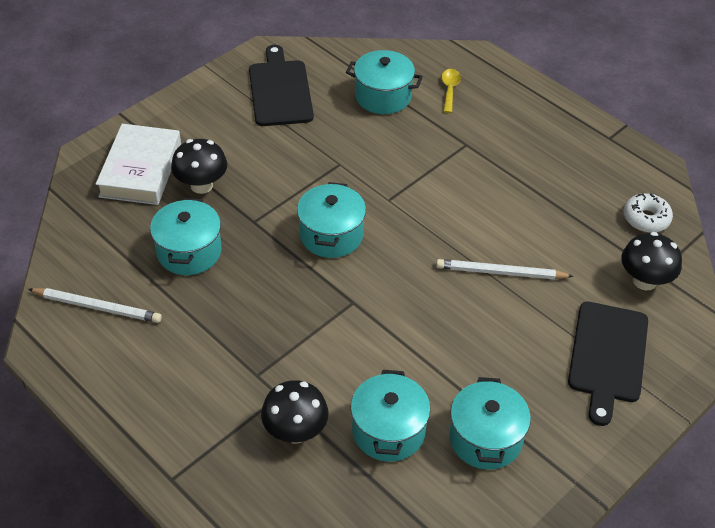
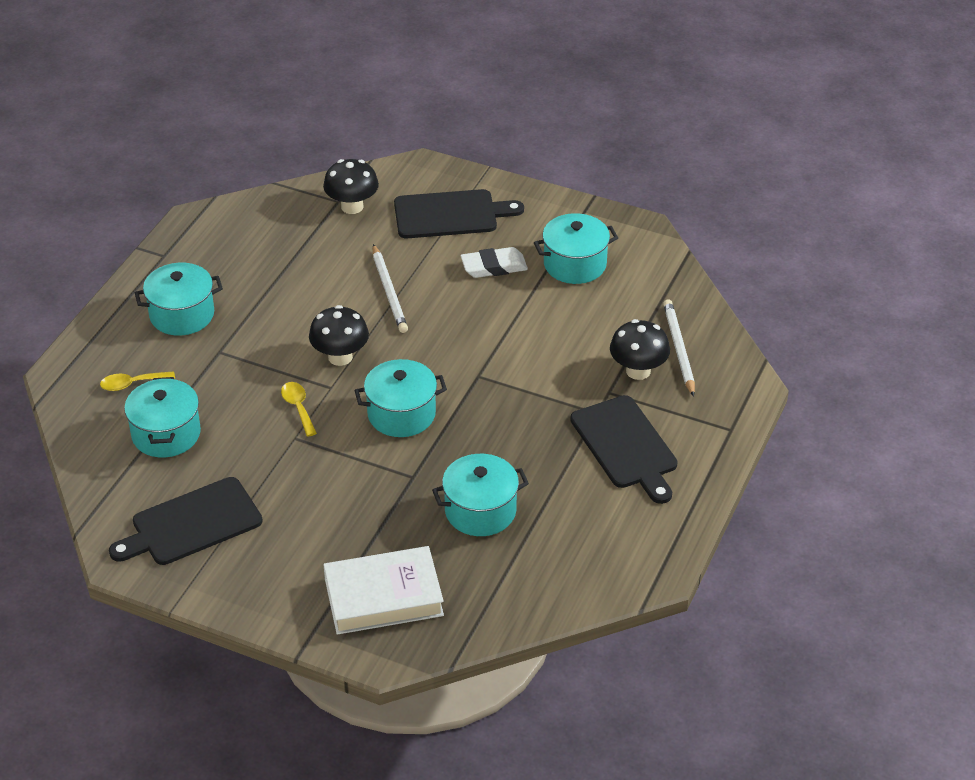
camera: 110 degrees left, 5 degrees down
(97, 307) = (588, 552): white pencil -> white pencil (678, 349)
(201, 185) = (381, 536): black mushroom -> black mushroom (340, 357)
(201, 381) = (626, 446): none -> black cutting board
(374, 174) = (298, 407): none -> yellow spoon
(388, 431) = (602, 318): turquoise pot -> turquoise pot (182, 315)
(507, 365) = (494, 267): none -> white eraser
(646, 219) = (271, 216): white donut -> none

